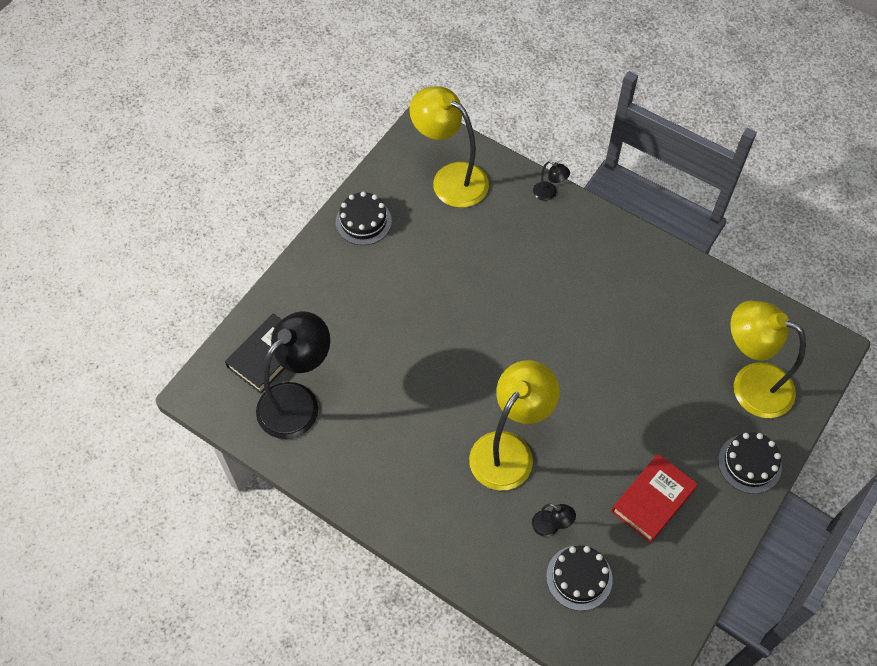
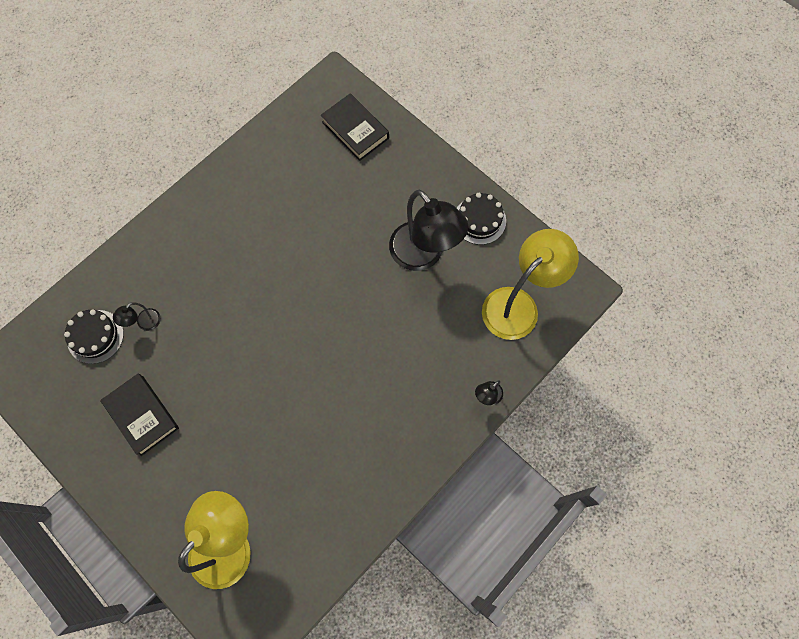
camera: 100 degrees right, 10 degrees up
(297, 401) = (308, 148): black lamp -> black lamp (423, 255)
(509, 450) = (222, 304): yellow lamp -> none
(653, 500) = (142, 415): red book -> black book
(749, 463) = (150, 516): black cake -> none

